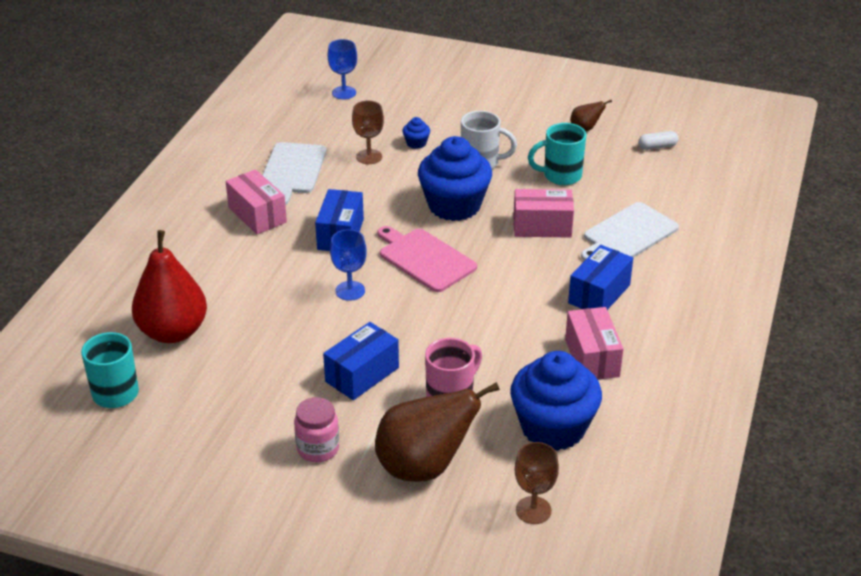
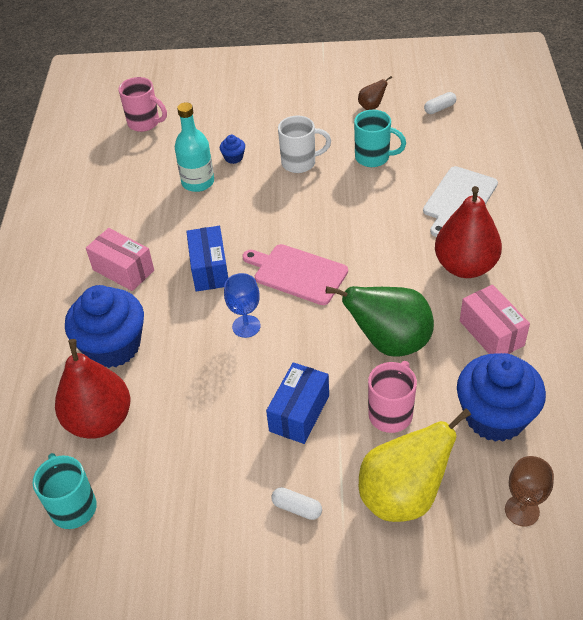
camera: 15 degrees left, 10 degrees up
(292, 170) = (135, 215): white cutting board -> none
(318, 449) = (297, 508): pink jar -> white capsule
(344, 93) = (145, 123): blue goblet -> pink mug
(369, 157) = (198, 182): brown goblet -> turquoise bottle
(424, 467) = (403, 496): brown pear -> yellow pear
(454, 206) = (297, 212): blue cupcake -> blue cupcake (113, 346)
(483, 340) = (390, 342): none -> green pear
(542, 226) = (383, 212): pink box -> none
(560, 176) = (374, 158): turquoise mug -> turquoise mug turned 135 degrees counterclockwise
(599, 294) = (465, 266): blue box -> red pear

